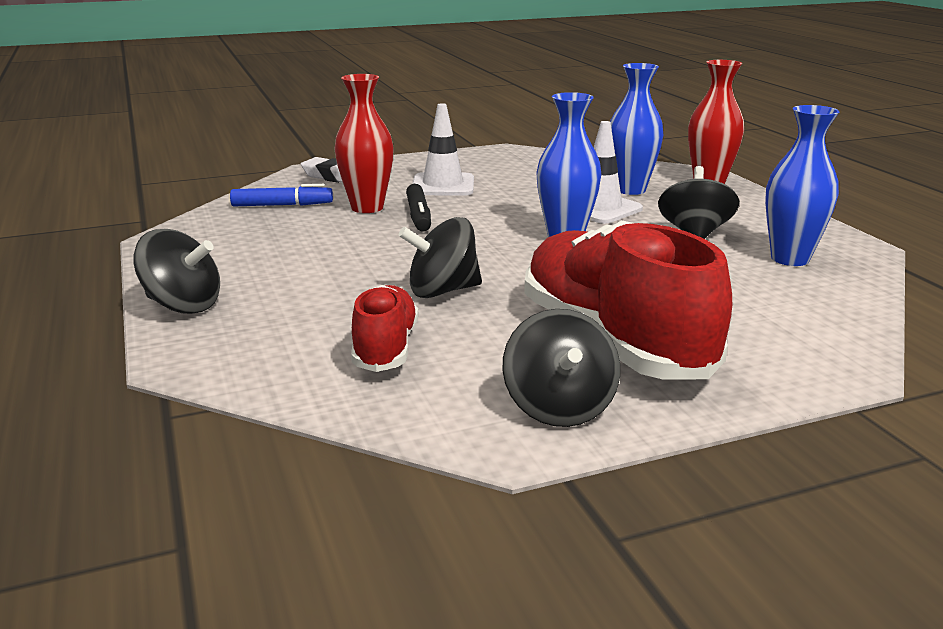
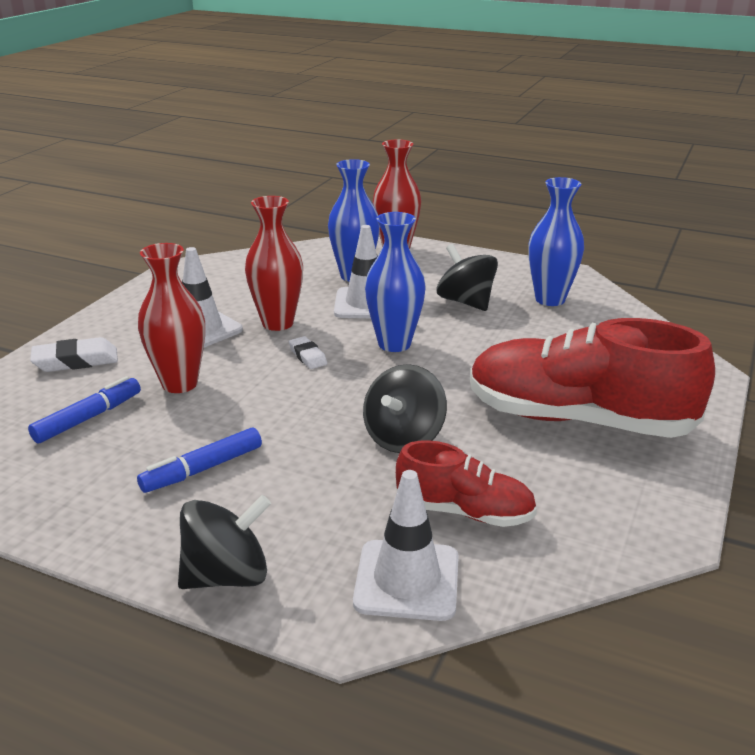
camera: 45 degrees left, 5 degrees up
(265, 360) = (407, 580): none -> white traffic cone
(284, 252) = (202, 469): none -> blue marker
(385, 348) = (464, 512): red shoe -> red shoe turned 150 degrees clockwise
(418, 216) = (243, 372): black marker -> none
(482, 223) = (307, 356): none -> white eraser
(504, 198) = (277, 323): none -> red vase
(559, 407) = (641, 490): black spinning top -> none

